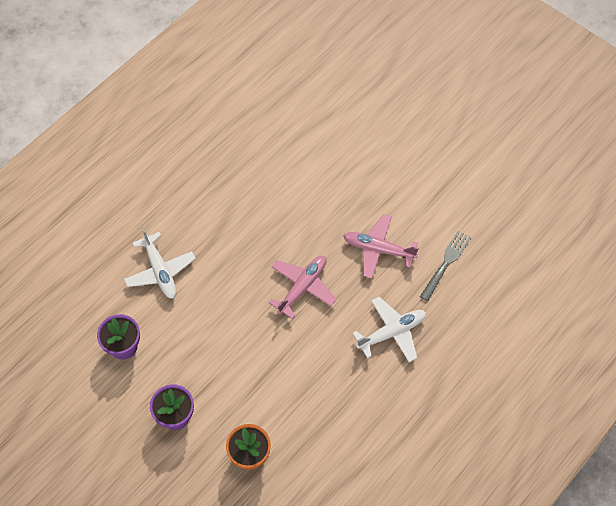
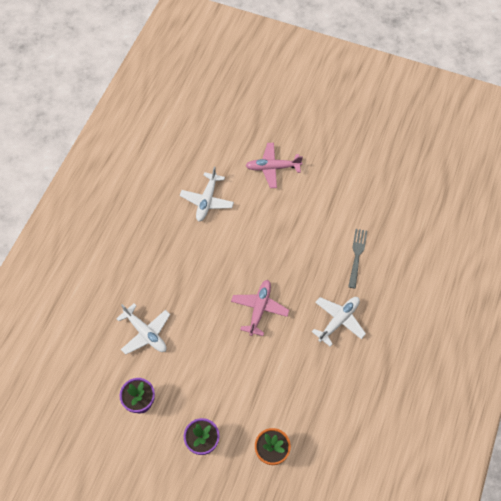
camera: 20 degrees left, 0 degrees up
(291, 142) = (207, 201): none -> white plane
(378, 249) = (303, 261): pink plane -> pink plane (272, 168)

